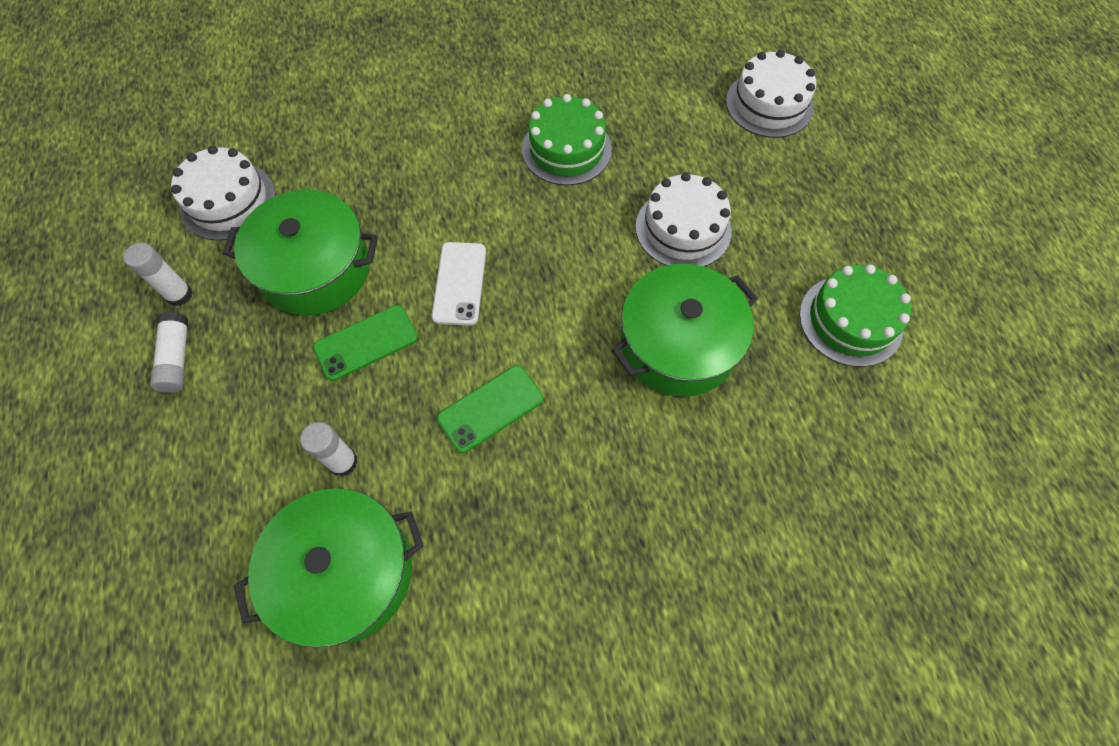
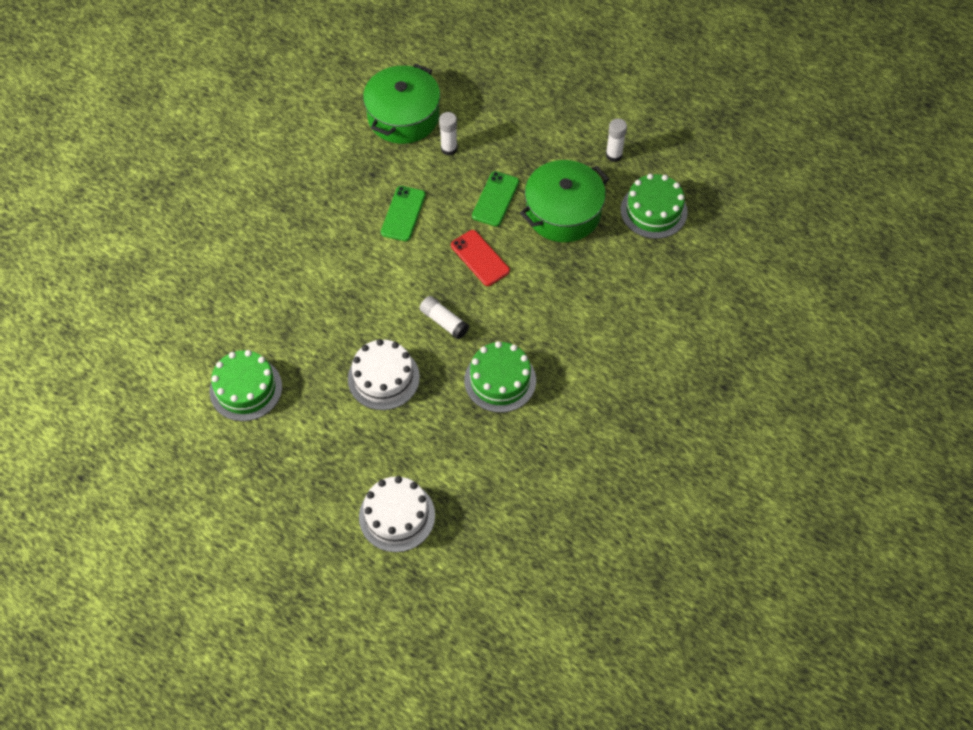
camera: 140 degrees right, 5 degrees down
(177, 358) = (576, 132): white glue stick -> white glue stick (444, 322)
(228, 201) = (653, 211): white cake -> green cake
(459, 283) = (480, 258): white phone -> red phone
(678, 344) = (334, 308): green pot -> none

